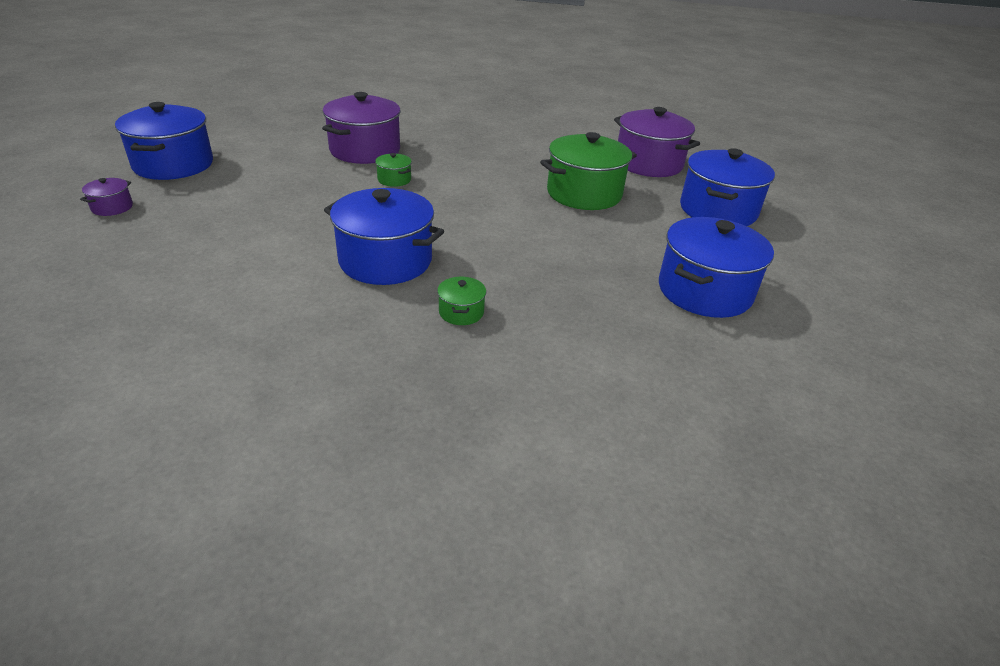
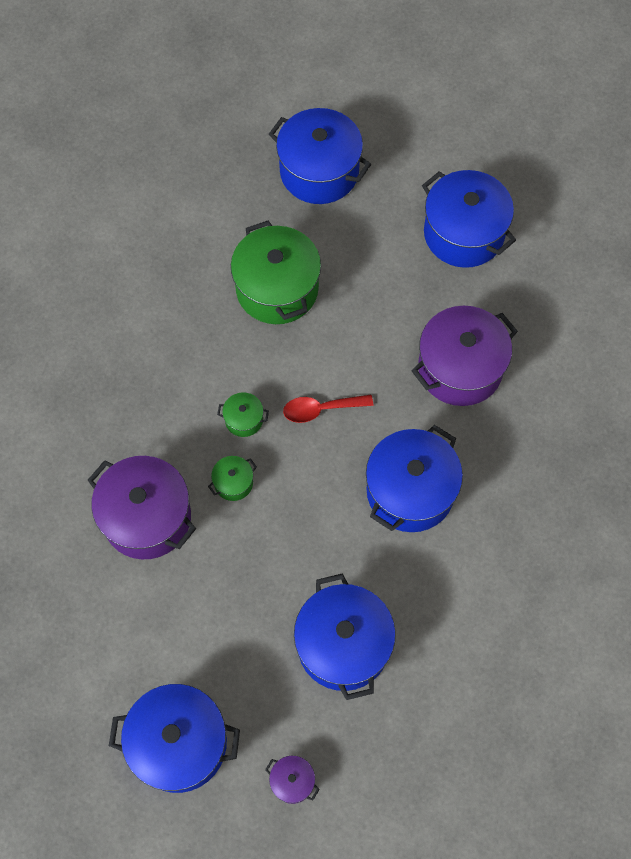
camera: 80 degrees left, 30 degrees up
(230, 228) = (343, 645): none -> blue pot
(461, 312) = (493, 430): green pot -> green pot (244, 419)
(469, 215) = (321, 409): none -> red spoon
(648, 163) = (202, 203): purple pot -> purple pot (460, 368)

